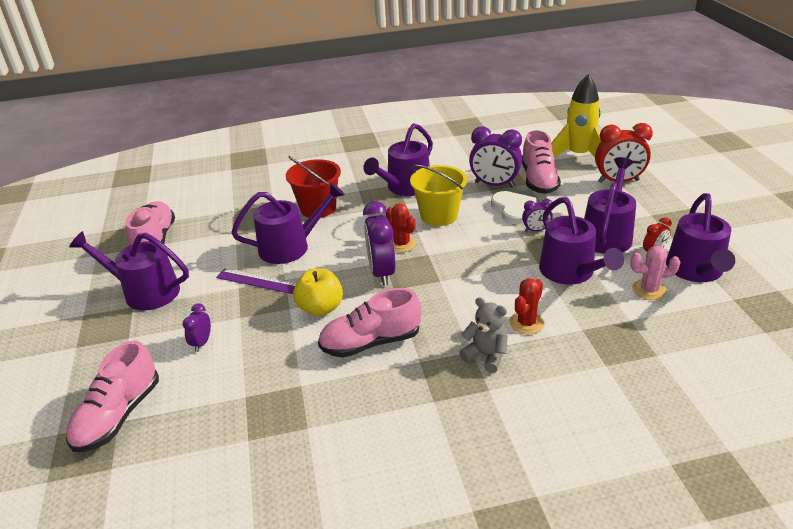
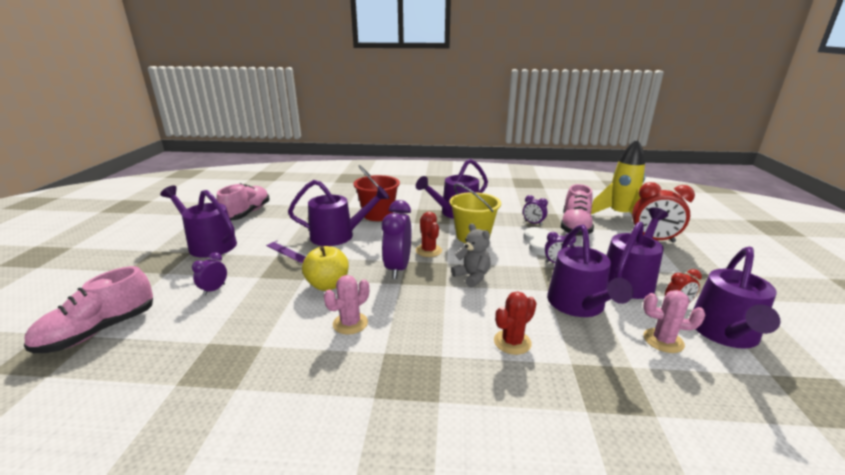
camera: 15 degrees right, 10 degrees down
(371, 342) = (350, 323): pink shoe -> pink cactus
(486, 356) = (453, 364): grey teddy bear -> grey teddy bear (472, 277)
(494, 184) = (533, 223): purple clock -> purple clock, size x0.52

